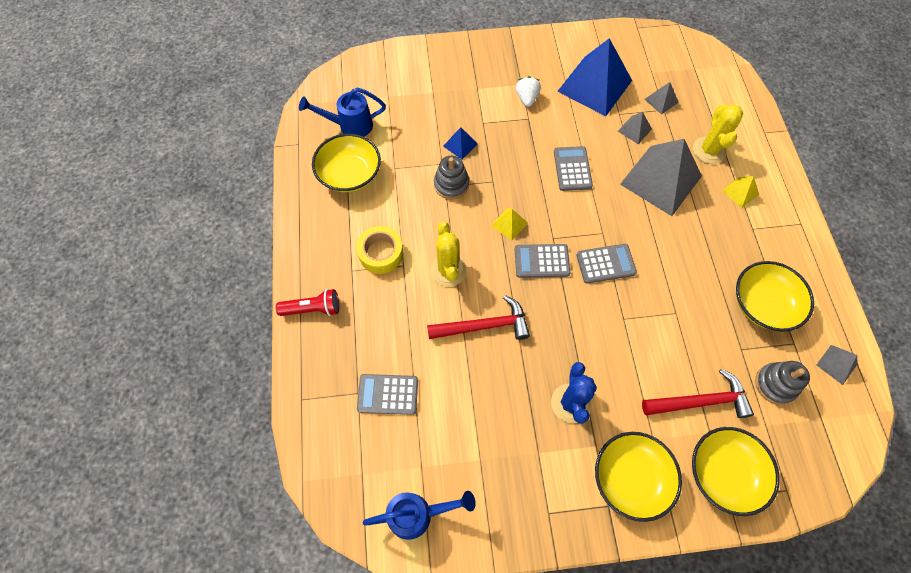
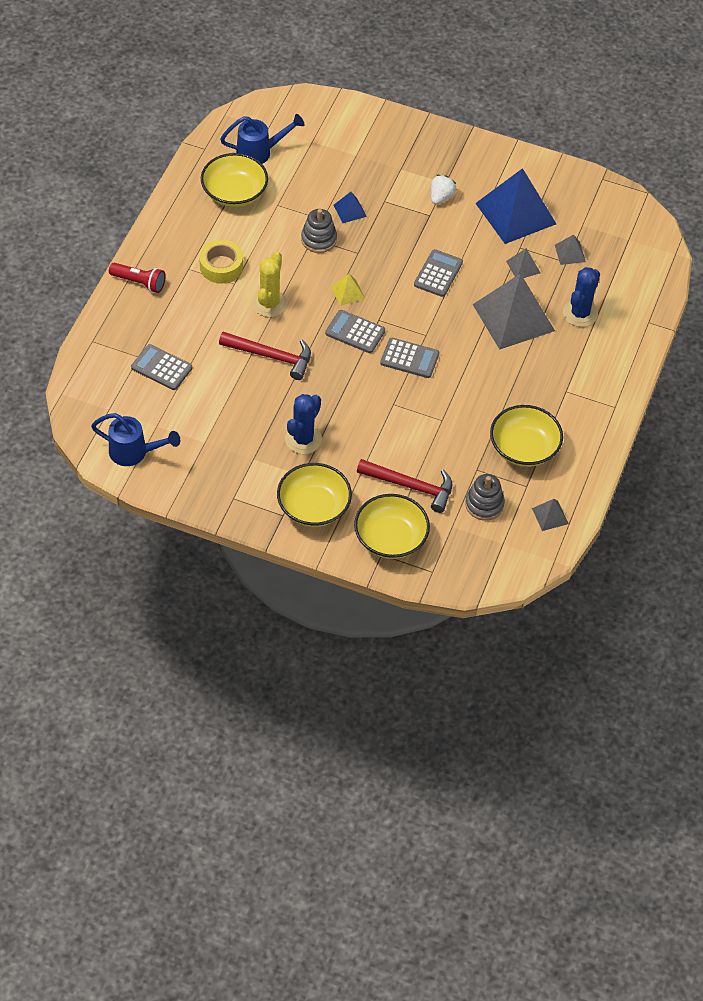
camera: 25 degrees right, 10 degrees down
(349, 125) = (260, 152): blue watering can -> blue watering can turned 150 degrees clockwise
(709, 150) = (580, 313): yellow cactus -> blue cactus
(740, 192) = (579, 359): yellow pyramid -> none

